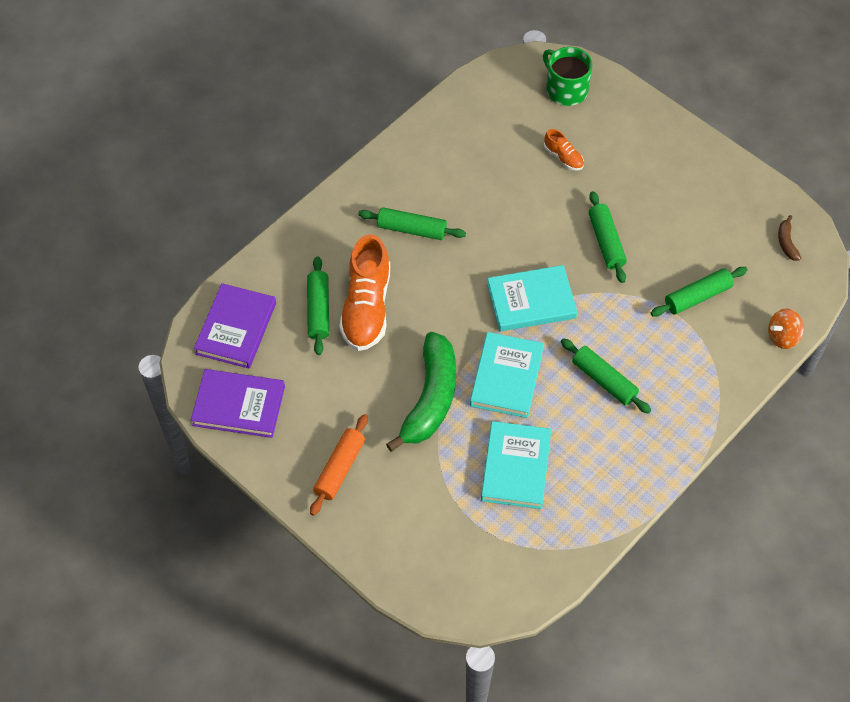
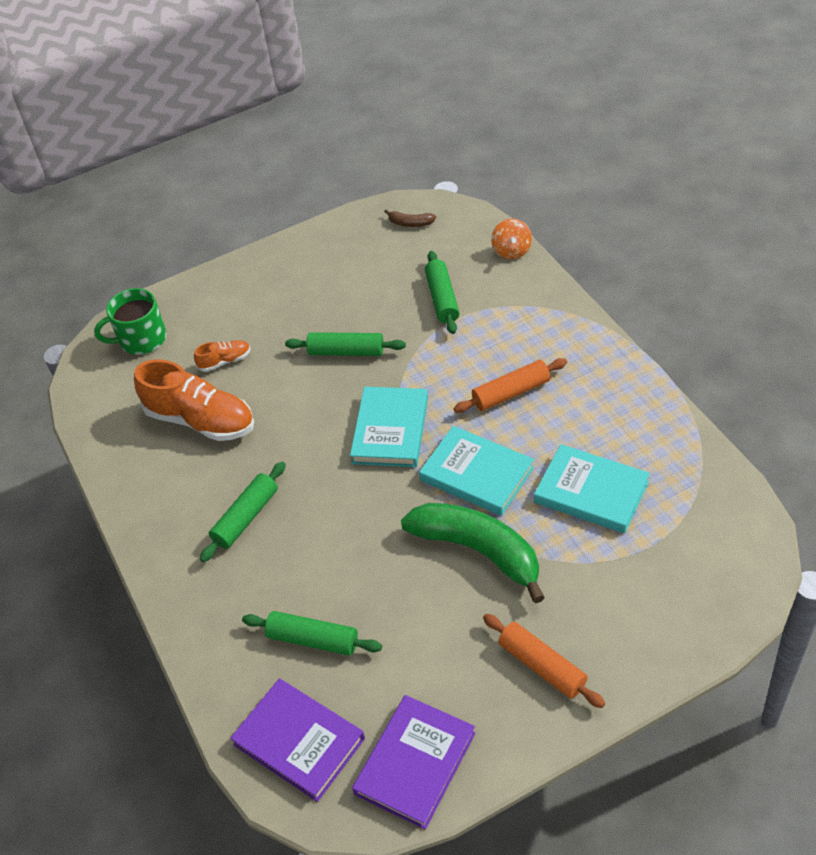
camera: 65 degrees left, 10 degrees down
(366, 307) = (331, 587): orange shoe -> orange shoe (200, 420)
(604, 380) = (511, 393): green rolling pin -> orange rolling pin

